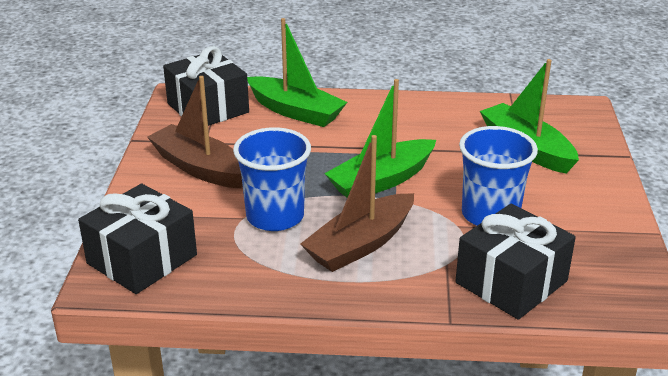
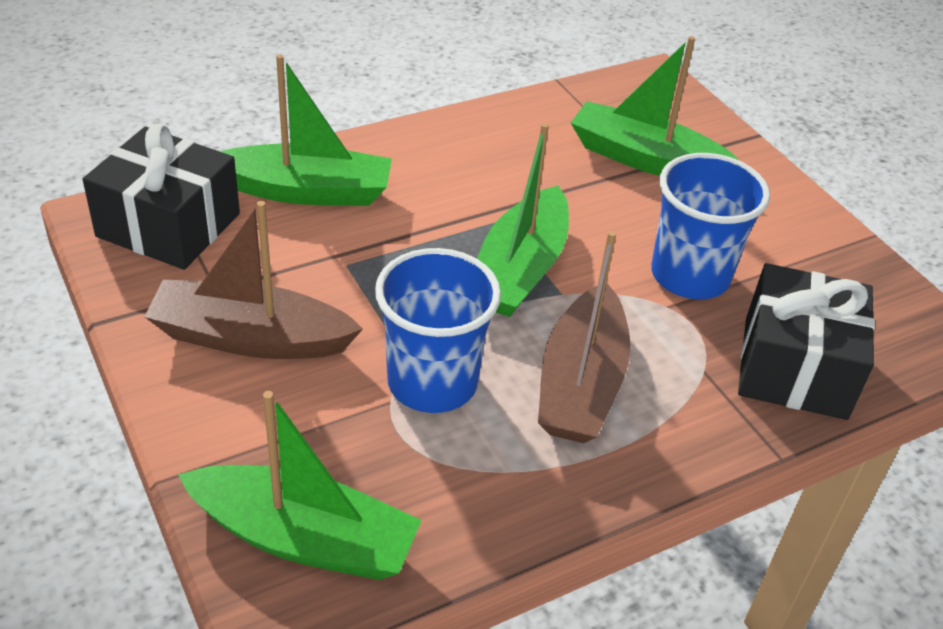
camera: 35 degrees left, 10 degrees up
(142, 259) = (304, 538): black gift -> green boat

